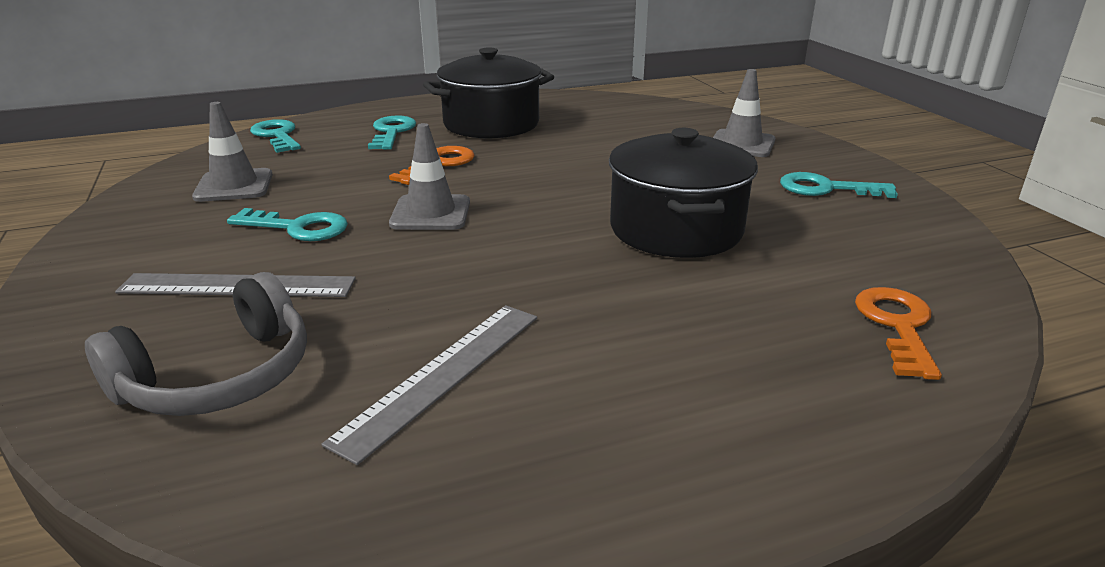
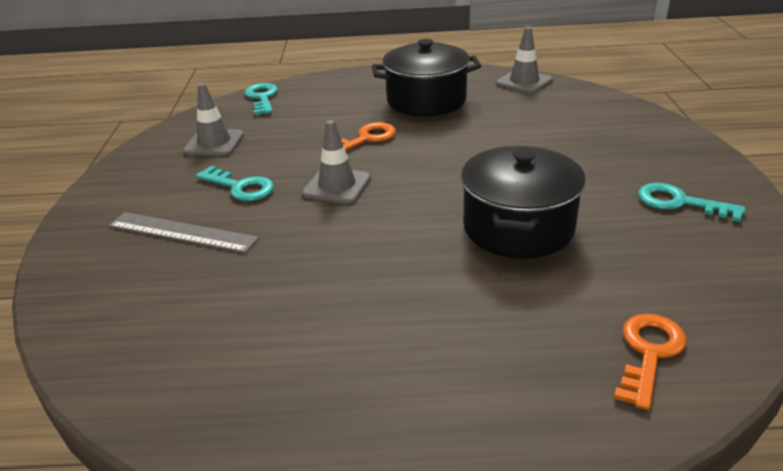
camera: 20 degrees right, 5 degrees up
(219, 376) = (143, 303): grey headphones -> none
(392, 132) = (345, 102): turquoise key -> none
(442, 375) = (278, 329): grey ruler -> none
(741, 144) = (631, 144): grey traffic cone -> grey traffic cone (524, 82)

